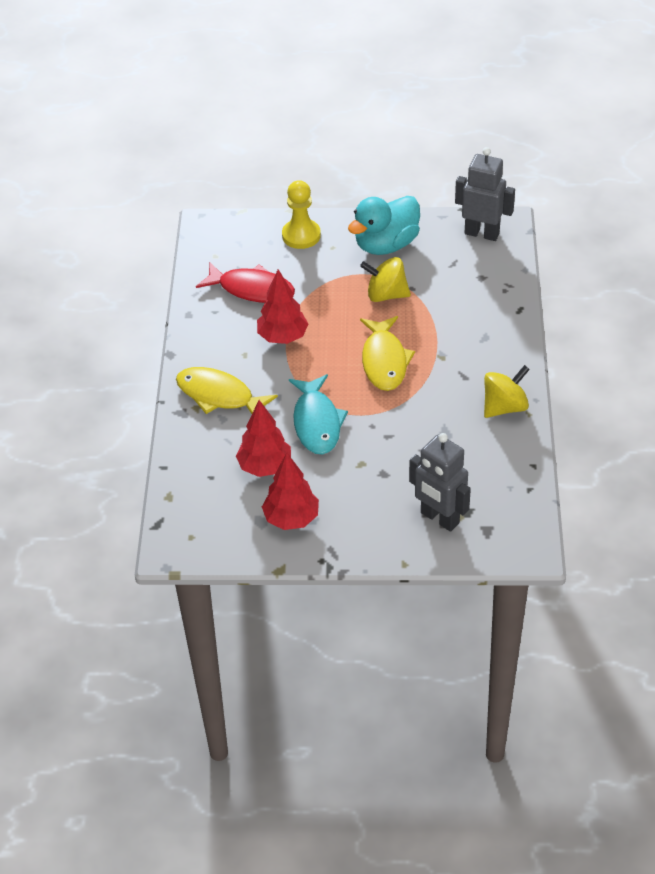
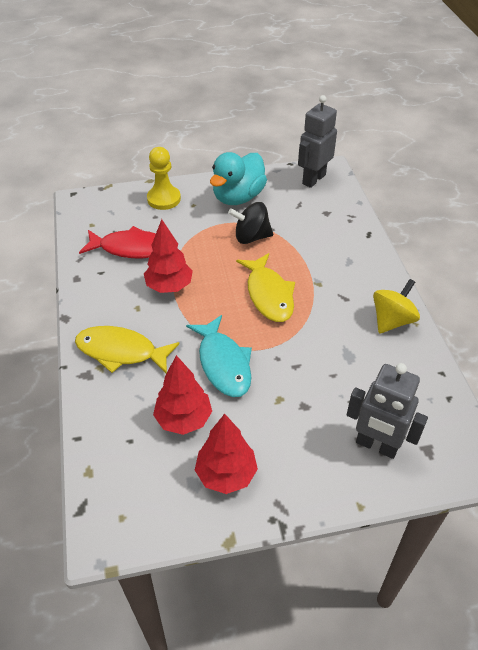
camera: 15 degrees left, 0 degrees up
(386, 295) = (251, 237): yellow spinning top -> black spinning top
(482, 233) = (313, 179): grey robot -> grey robot turned 60 degrees counterclockwise

